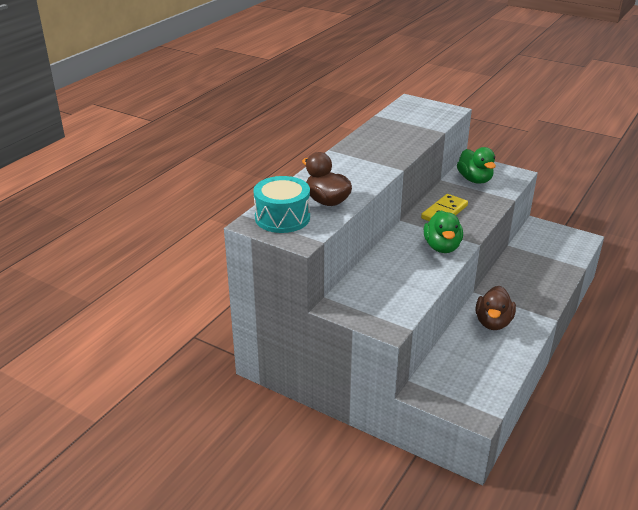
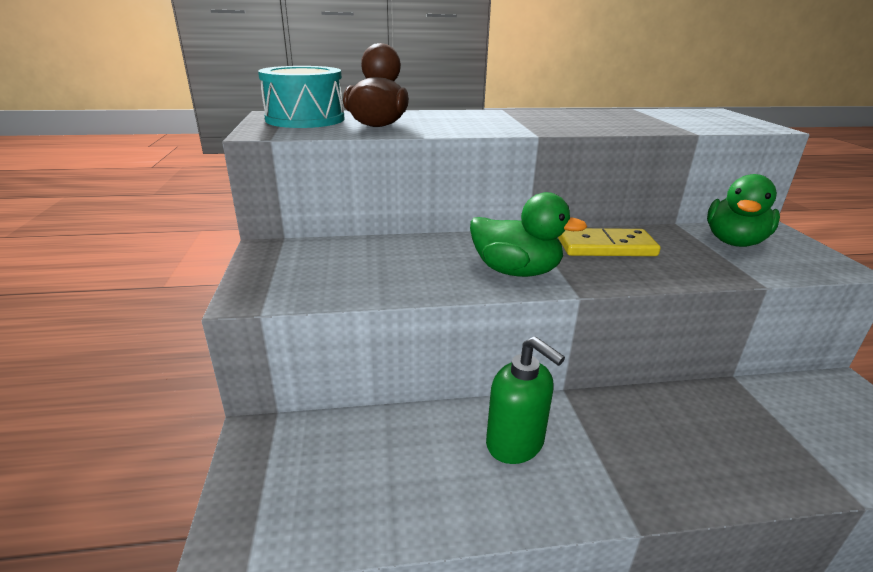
camera: 50 degrees right, 5 degrees down
(442, 247) = (516, 271): green duck -> green duck turned 120 degrees counterclockwise
(493, 322) = (515, 443): brown duck -> green soap dispenser

